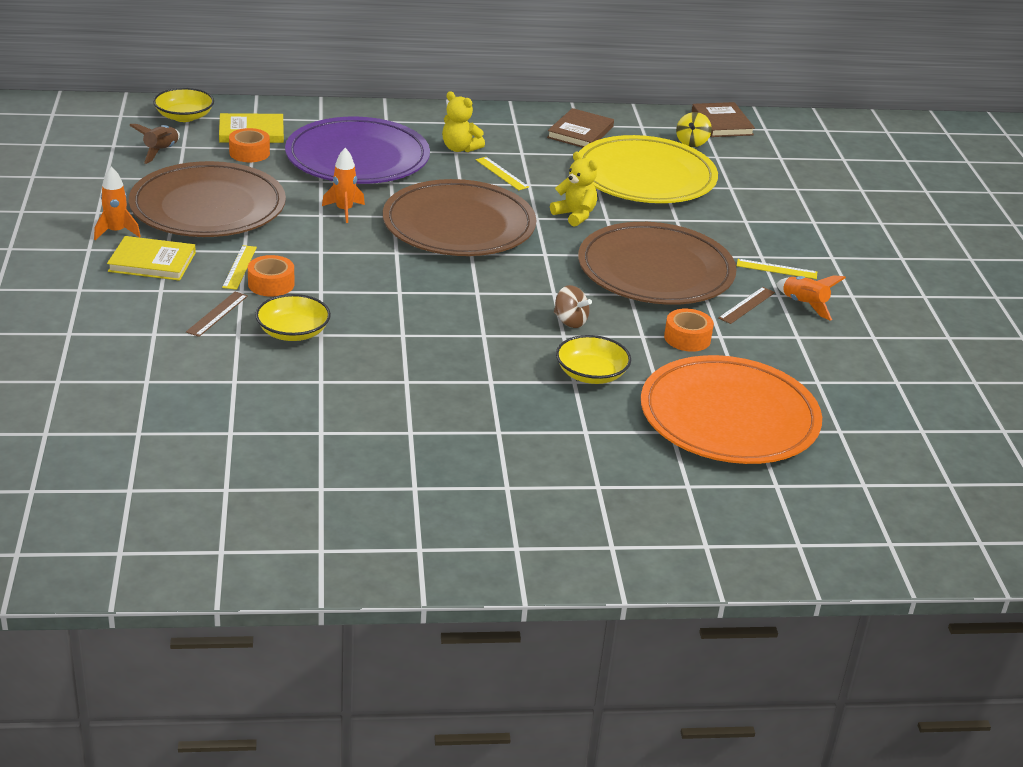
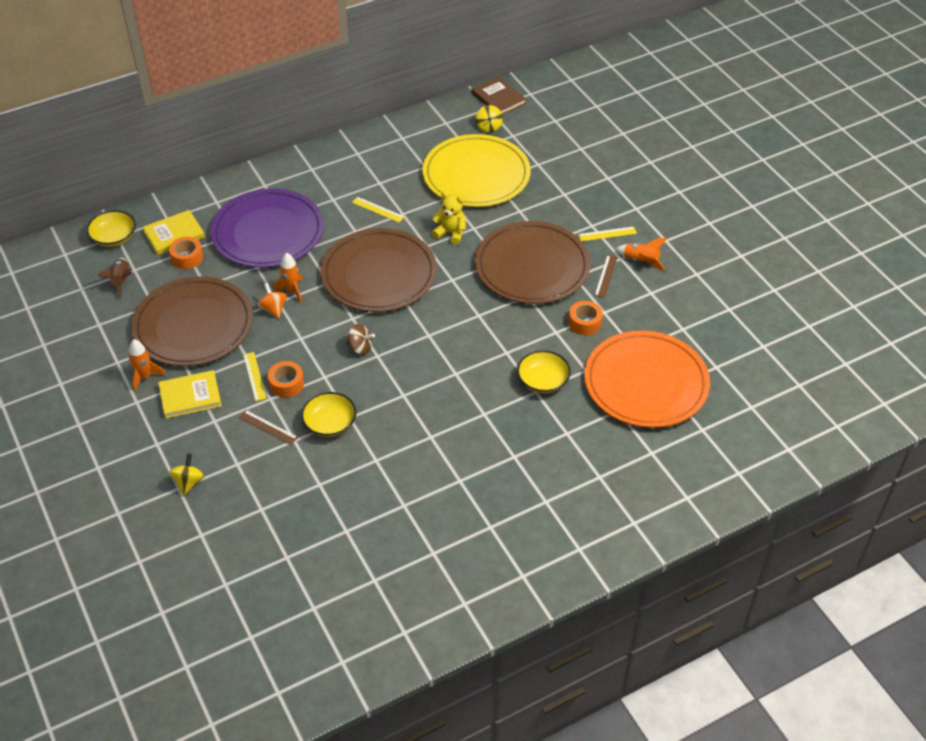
camera: 20 degrees left, 15 degrees up
(85, 332) = (189, 482): none -> yellow spinning top
(217, 314) = (268, 427): brown ruler -> brown ruler turned 60 degrees counterclockwise
(310, 219) = (273, 309): none -> orange spinning top
(460, 148) = (334, 195): yellow teddy bear -> none
(570, 321) = (503, 337): brown spinning top -> brown spinning top (360, 348)
(580, 132) = (407, 145): brown book -> none

